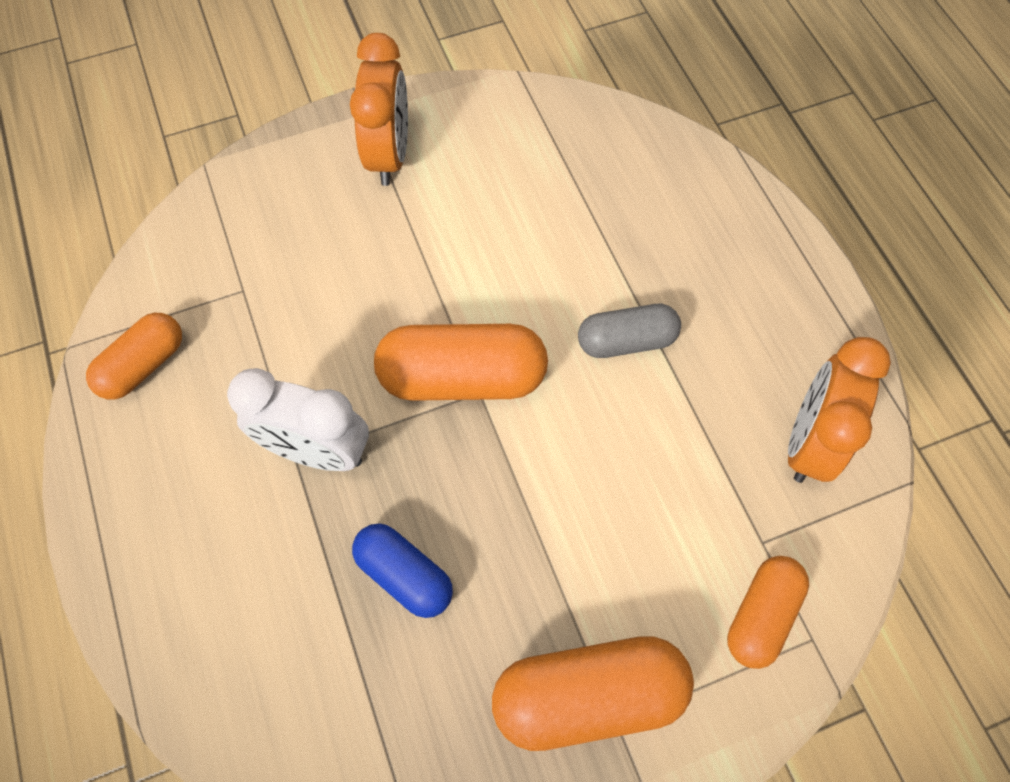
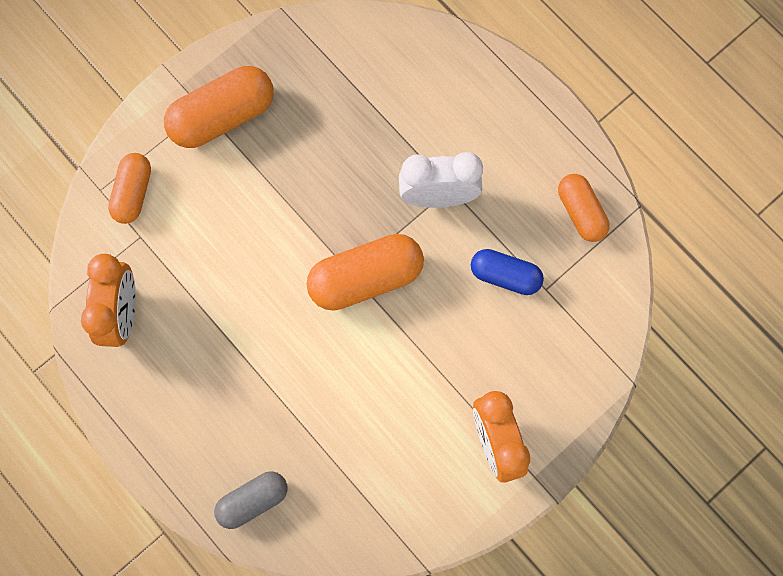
camera: 160 degrees right, 10 degrees up
(144, 365) = (580, 212): orange capsule -> orange capsule turned 45 degrees counterclockwise
(404, 575) = (351, 143): blue capsule -> blue capsule (505, 276)
(626, 341) = (263, 345): grey capsule -> grey capsule (253, 501)

